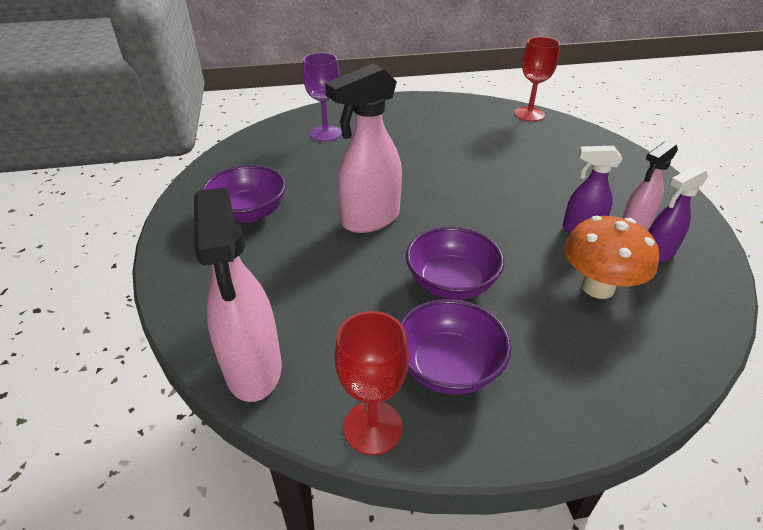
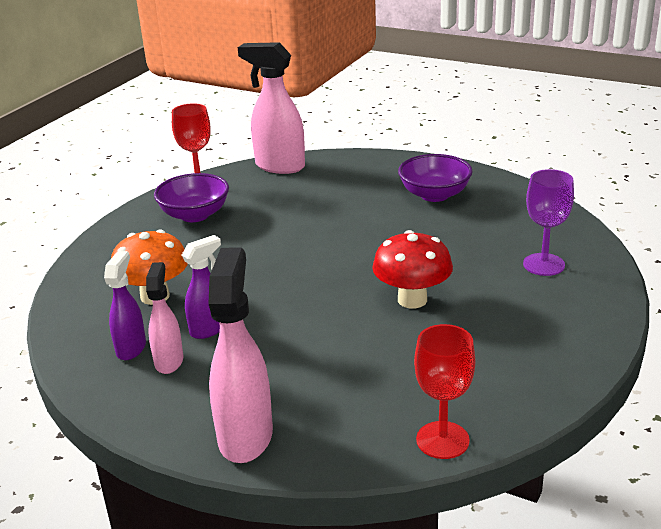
camera: 130 degrees right, 10 degrees down
(369, 219) = (360, 238): pink spray bottle -> pink spray bottle (245, 436)
(427, 163) = (412, 300): none -> red mushroom
(451, 283) = (248, 242): purple bowl -> none

